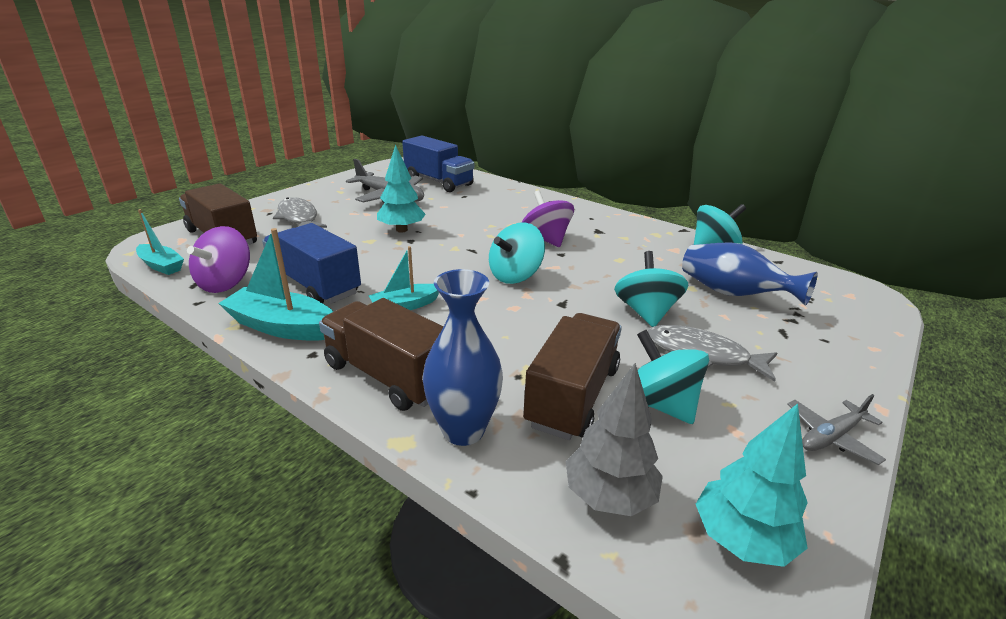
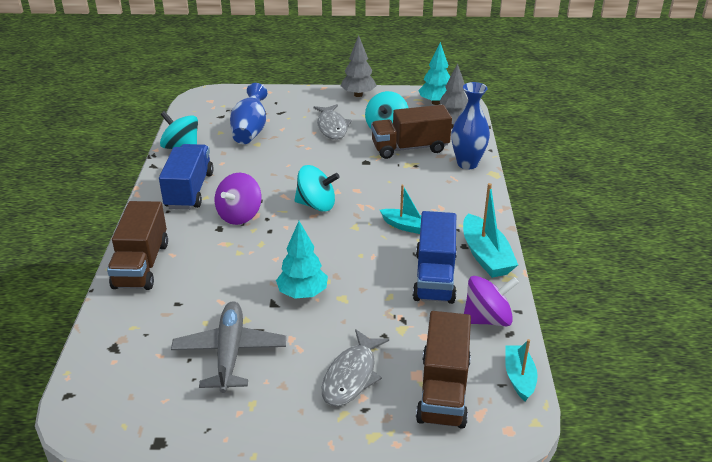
camera: 125 degrees left, 5 degrees up
(388, 376) = (467, 197): brown truck -> brown truck (141, 265)
(438, 182) = (146, 345): blue truck -> blue truck (189, 190)
(646, 312) = (308, 150): turquoise spinning top -> none
(831, 437) = (358, 95): grey plane -> grey tree

